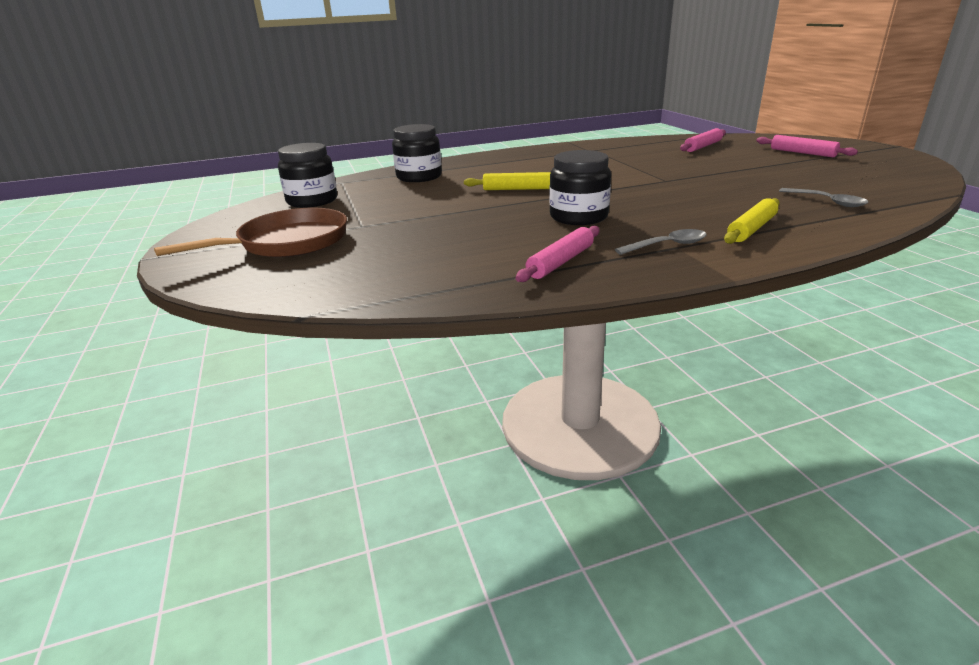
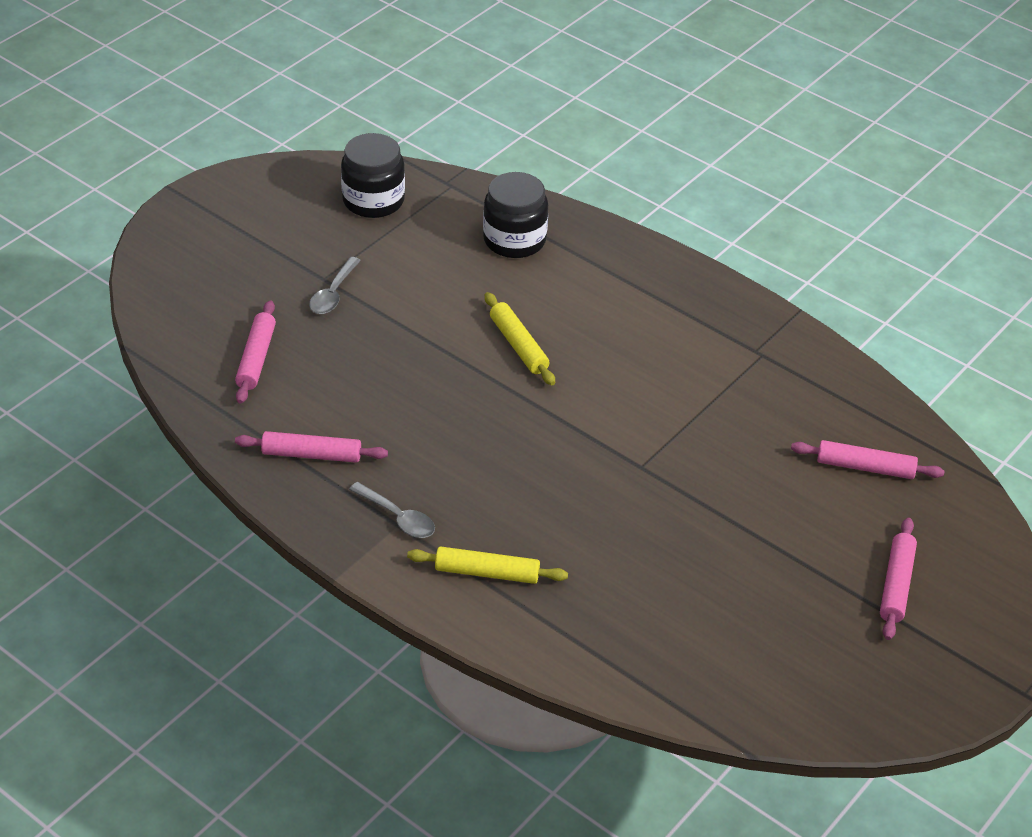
camera: 55 degrees right, 15 degrees up
(288, 243) = (252, 253): brown pan -> none
(412, 262) = (256, 358): none -> pink rolling pin
(578, 217) = (447, 428): black jar -> none
(827, 202) = (634, 627): grey spoon -> grey spoon (333, 294)

